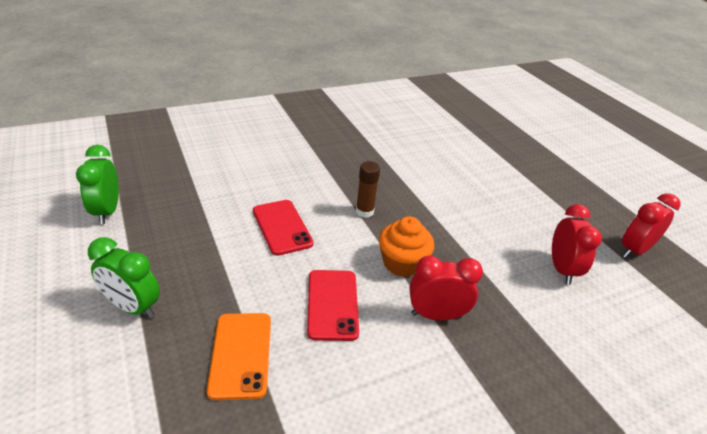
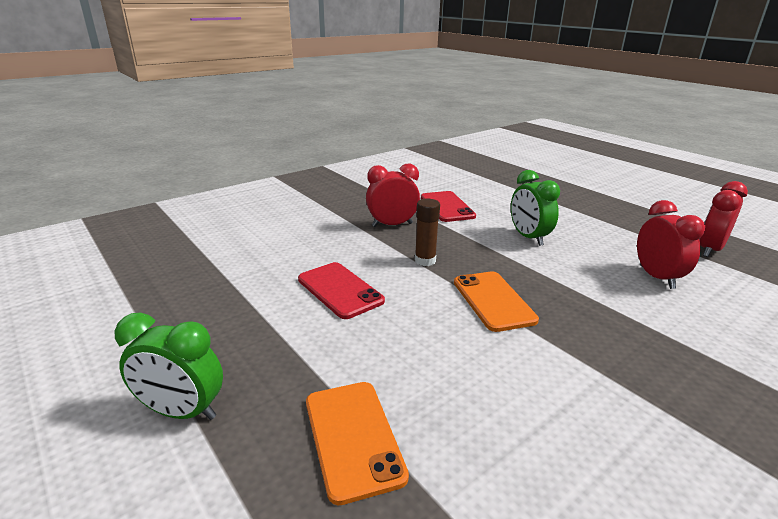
camera: 10 degrees left, 10 degrees down
(107, 211) = (112, 310): green clock -> green clock (528, 237)
(332, 304) = (439, 356): red phone -> red phone (447, 207)
(402, 263) = (493, 301): orange cupcake -> orange phone
(436, 315) = (561, 344): red clock -> red clock (392, 225)

